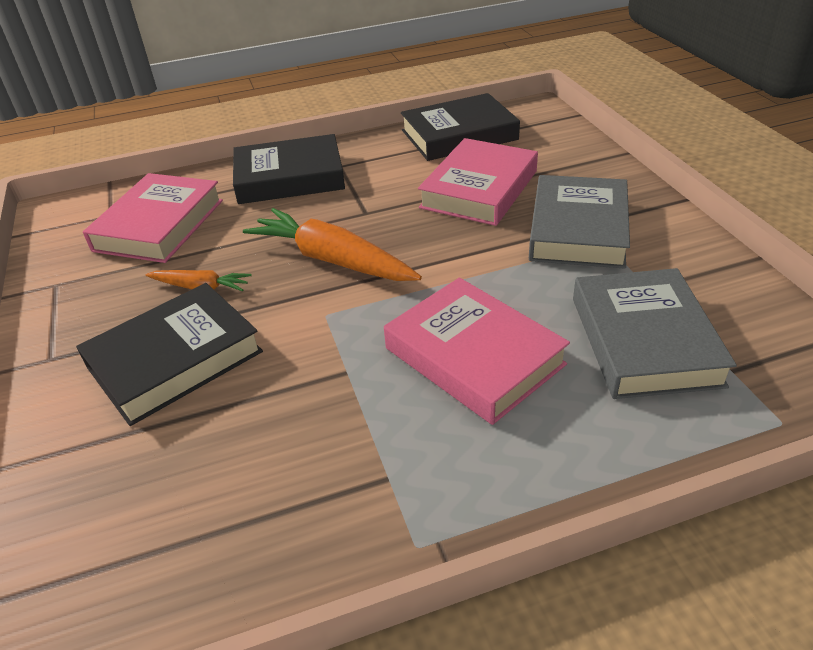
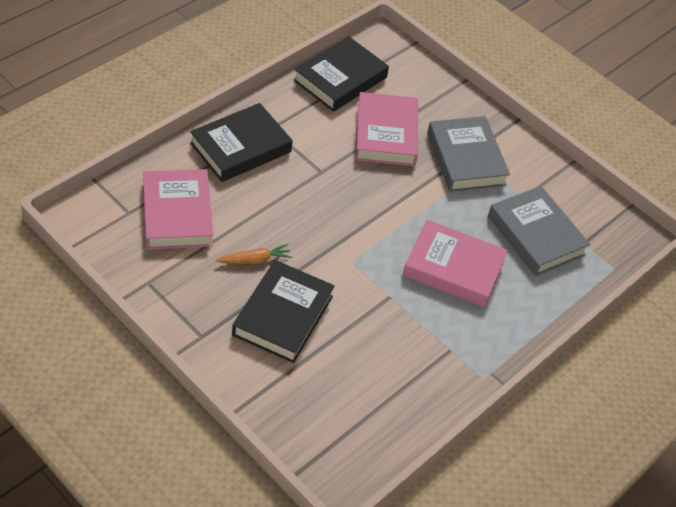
camera: 35 degrees left, 10 degrees up
(332, 260) = (326, 218): orange carrot -> none

